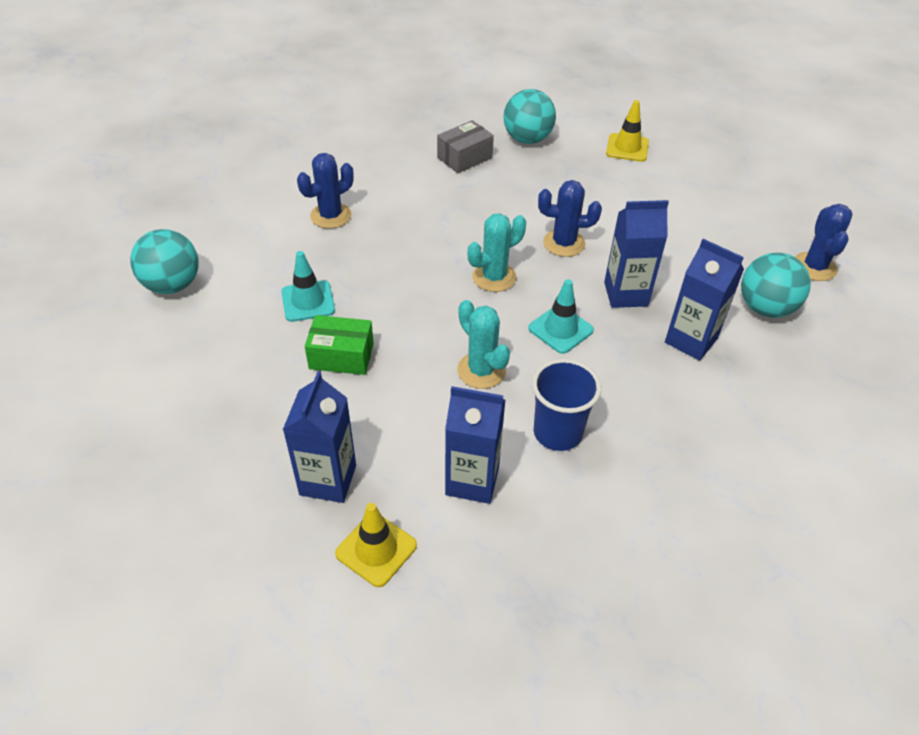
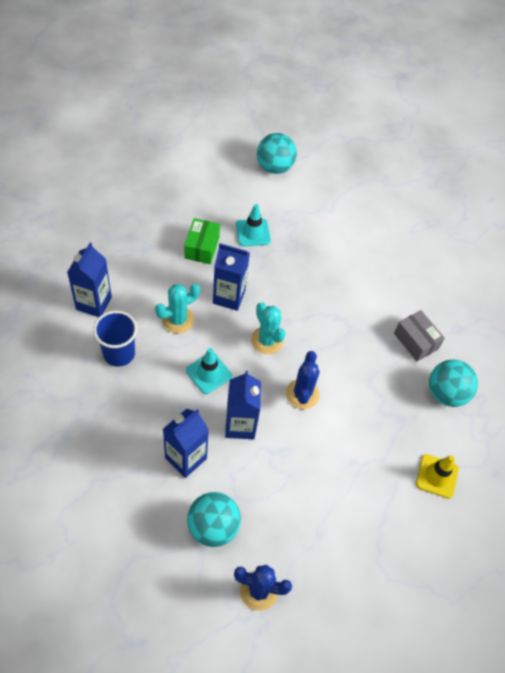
camera: 90 degrees right, 10 degrees up
(328, 480) = (110, 237): blue carton -> blue carton (229, 297)
(330, 216) = (340, 248): blue cactus -> none
(376, 549) = (61, 255): yellow traffic cone -> none

